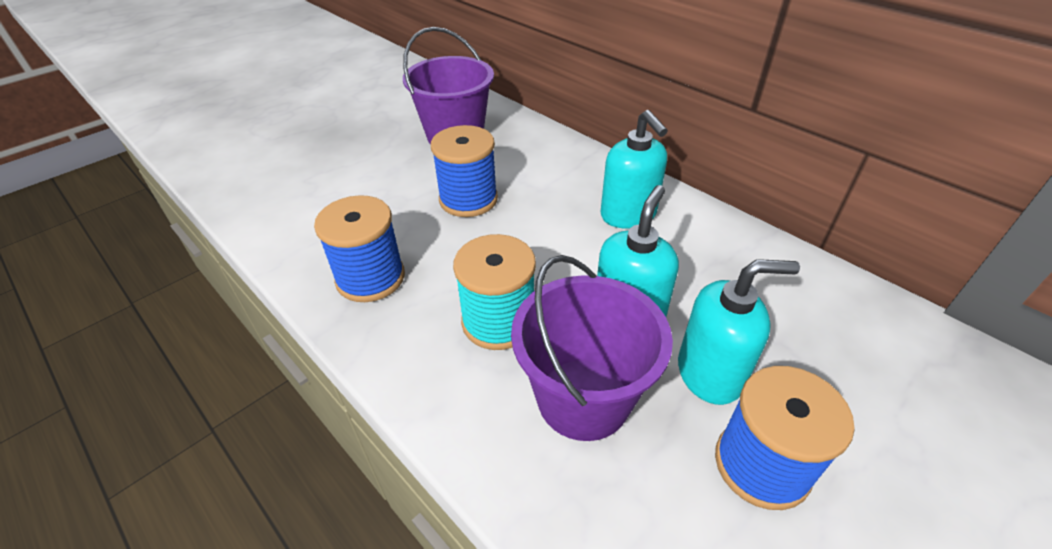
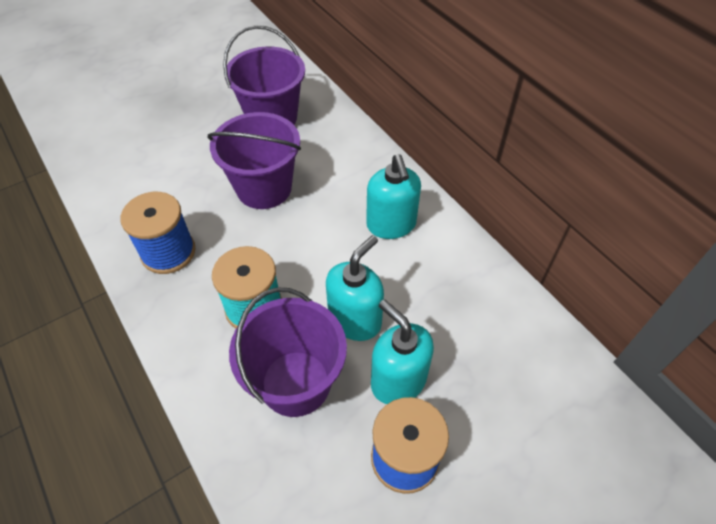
camera: 10 degrees right, 10 degrees up
(468, 199) = (264, 188): blue spool -> purple bucket
(710, 373) = (398, 380): turquoise soap dispenser -> turquoise soap dispenser turned 135 degrees counterclockwise

